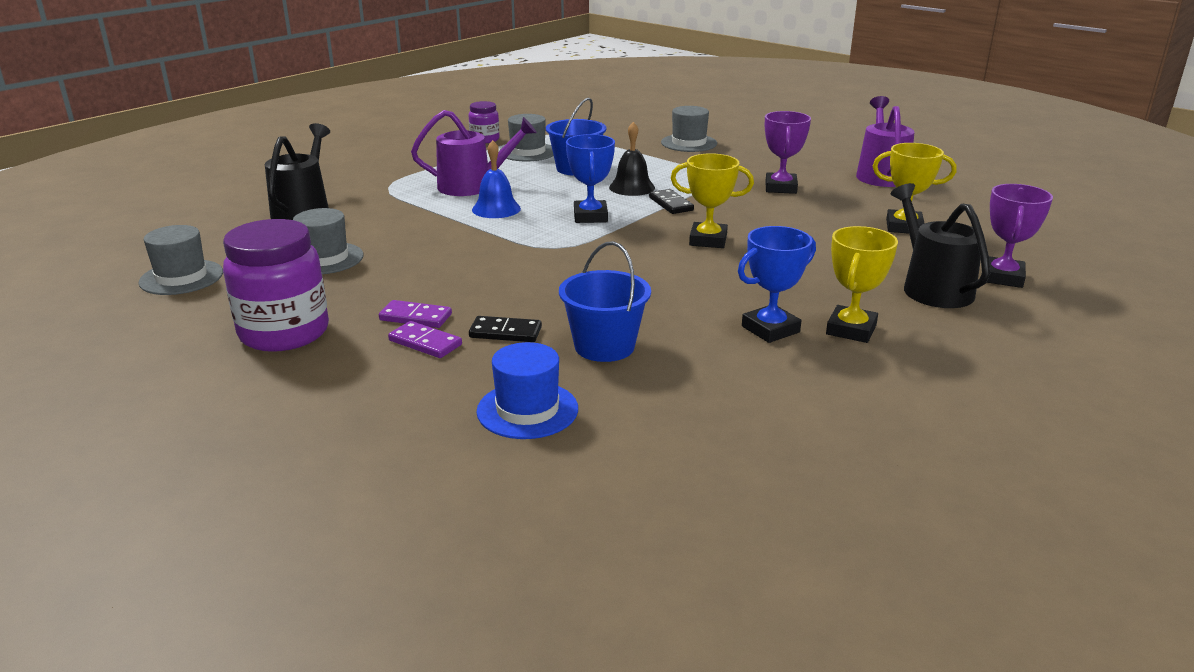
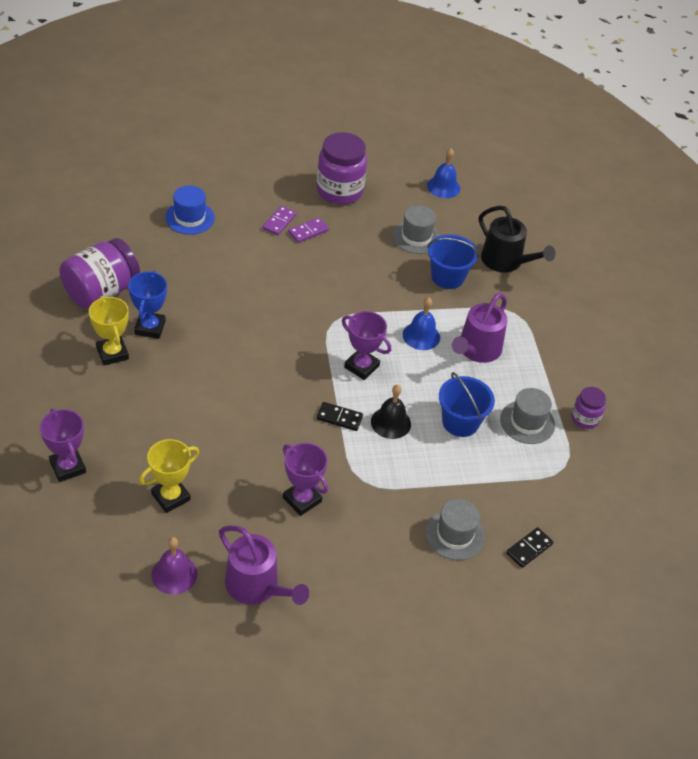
camera: 125 degrees right, 20 degrees up
(181, 277) = (443, 187): grey hat -> blue bell
(425, 343) = (279, 222): purple domino -> purple domino turned 45 degrees counterclockwise
(505, 332) = (258, 248): black domino -> black domino (529, 549)
(590, 216) = (361, 366): blue trophy -> purple trophy
(604, 346) = (207, 267): blue bucket -> blue bucket (447, 277)
(708, 240) = (266, 389): yellow trophy -> none
(792, 392) = (101, 291): none -> purple jar
(932, 288) = (100, 425): black watering can -> none
(948, 199) = (174, 574): none -> purple bell

